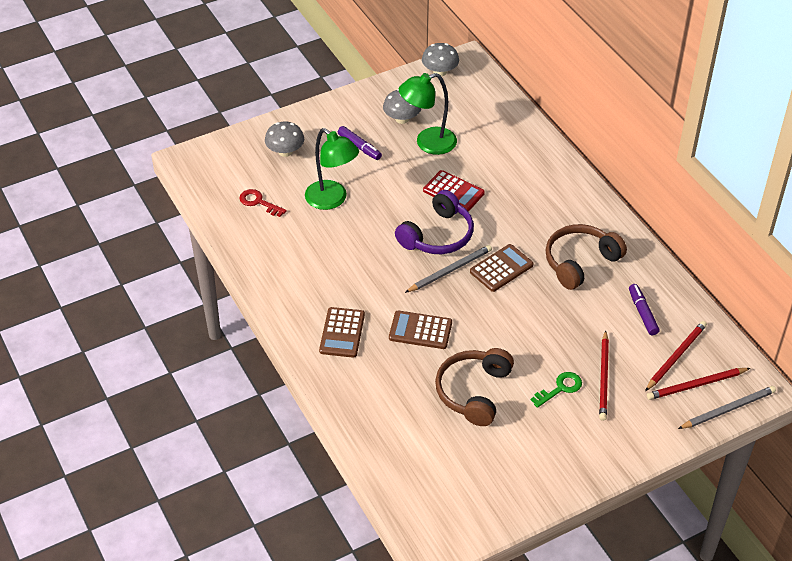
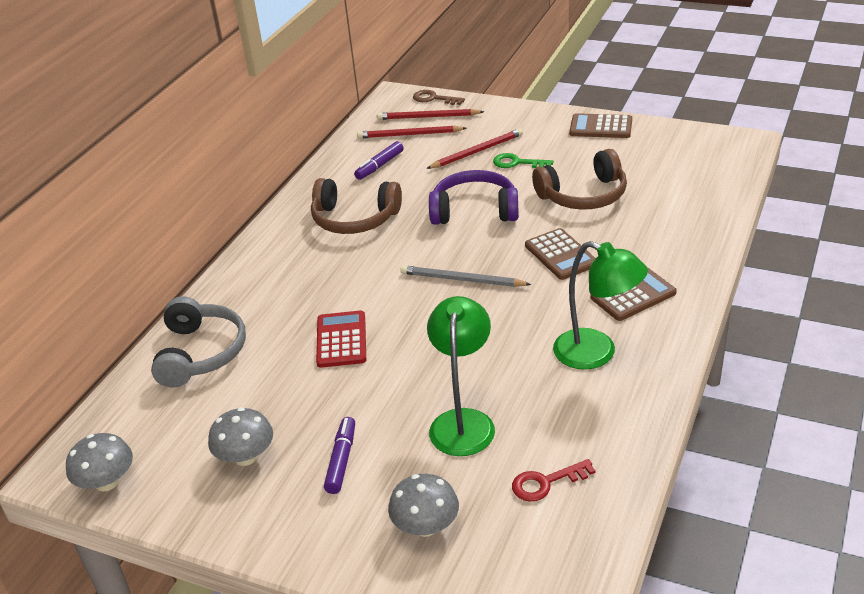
camera: 125 degrees left, 10 degrees down
(258, 202) = (546, 483): red key -> red key turned 75 degrees clockwise
(428, 143) = (274, 406): green lamp -> green lamp (596, 354)
(437, 235) = (422, 313): purple headphones -> purple headphones (474, 210)
(501, 268) = (419, 253): brown calculator -> brown calculator (601, 127)
(507, 136) = (200, 353): none -> grey headphones
(696, 385) = (428, 117): red pencil -> red pencil turned 150 degrees clockwise
(728, 409) = (433, 99): grey pencil -> brown key

